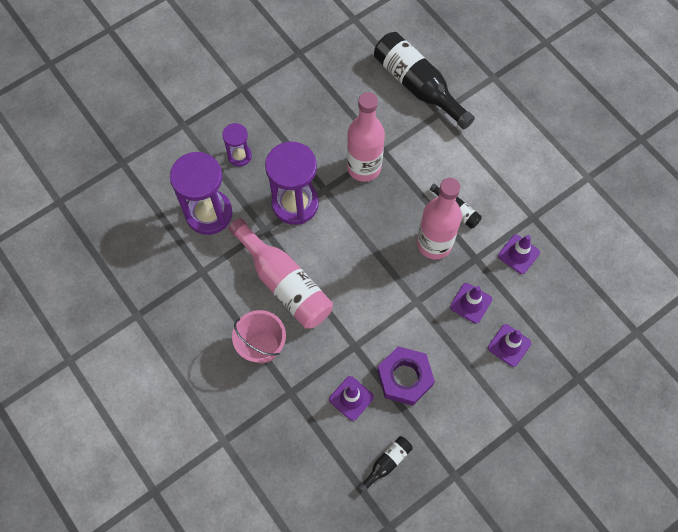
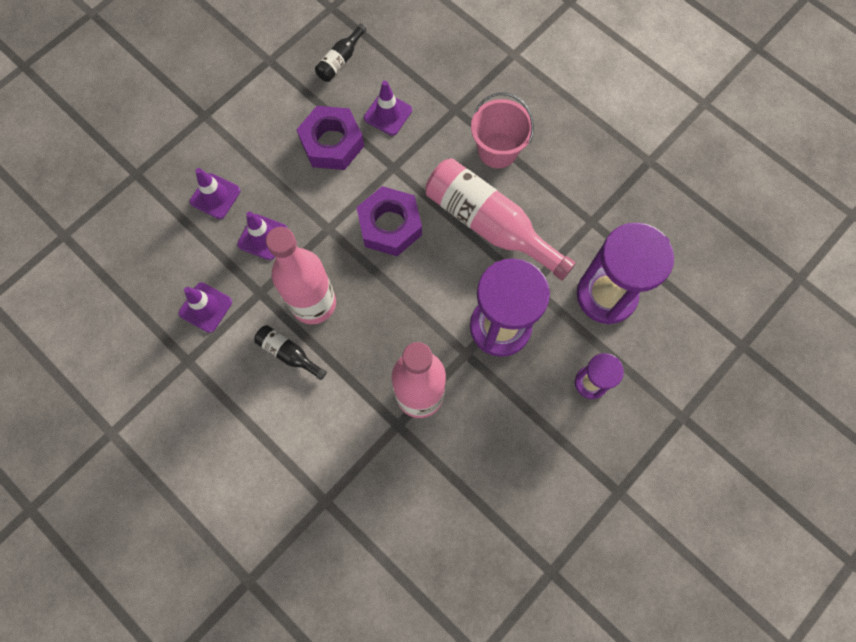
camera: 170 degrees right, 5 degrees up
(365, 295) = (390, 225): none -> purple nut
(417, 86) = (361, 543): black bottle -> none

